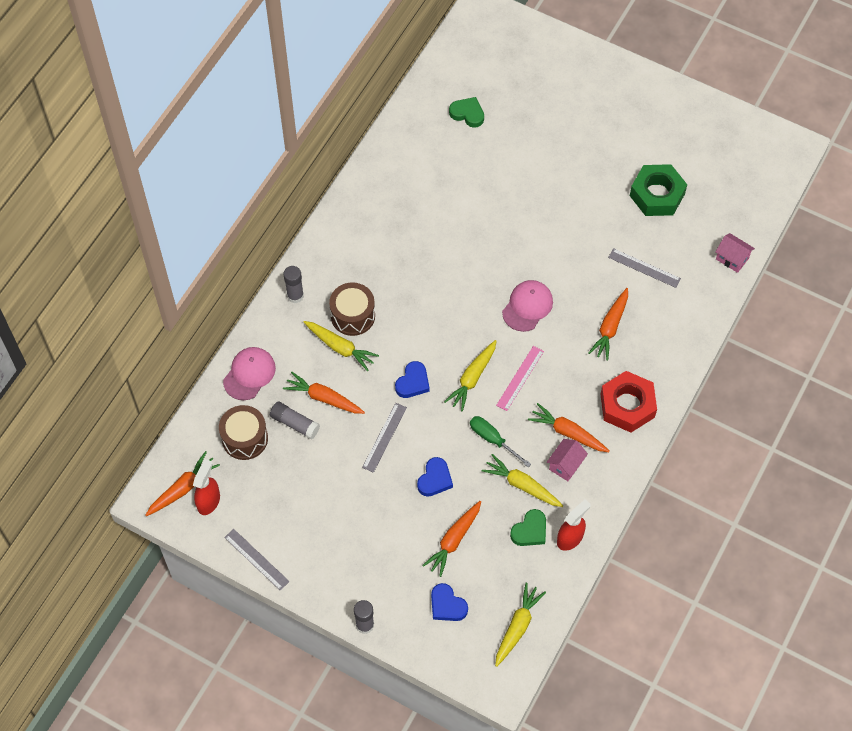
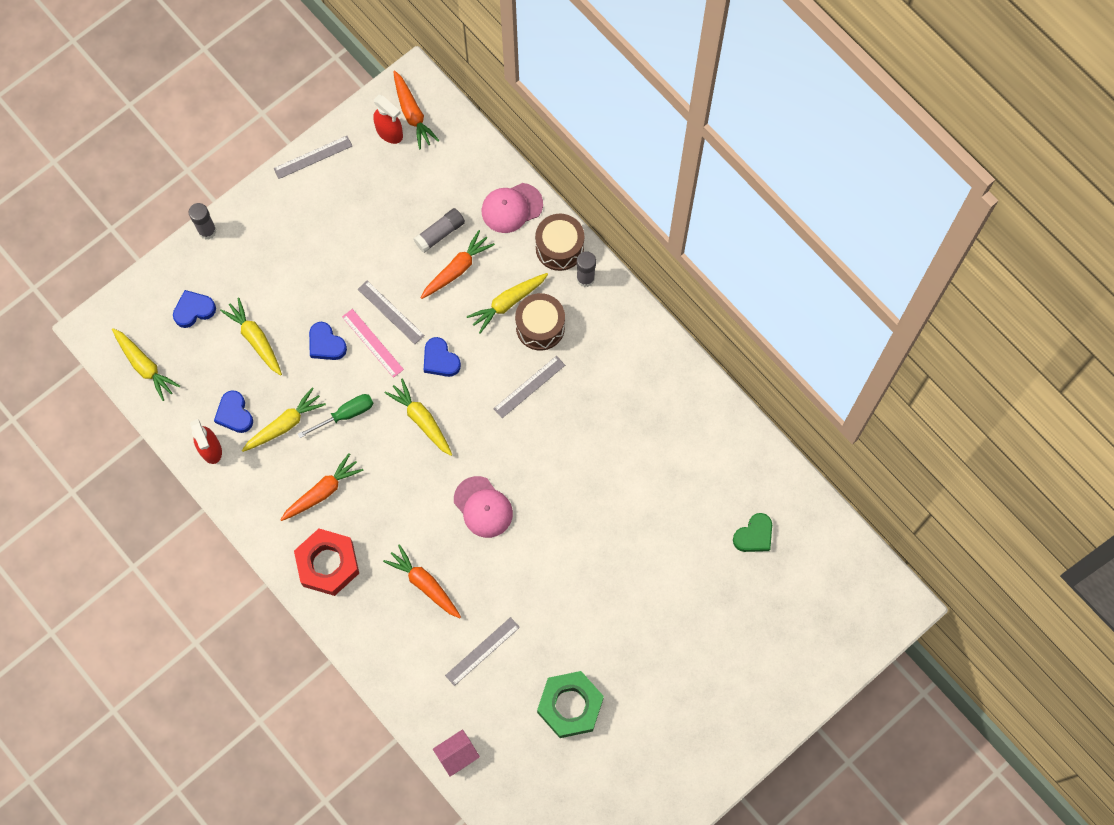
camera: 110 degrees right, 10 degrees up
(245, 438) = (442, 183): brown drum -> brown drum (559, 248)
(249, 374) = (511, 208): pink cap -> pink cap turned 105 degrees clockwise
(409, 306) = (529, 387): none -> grey ruler
(453, 540) = (255, 339): orange carrot -> yellow carrot
(520, 378) = (403, 467): pink ruler -> pink ruler (372, 343)
(530, 531) = (234, 414): green heart -> blue heart
(565, 465) = (288, 475): pink house -> none

